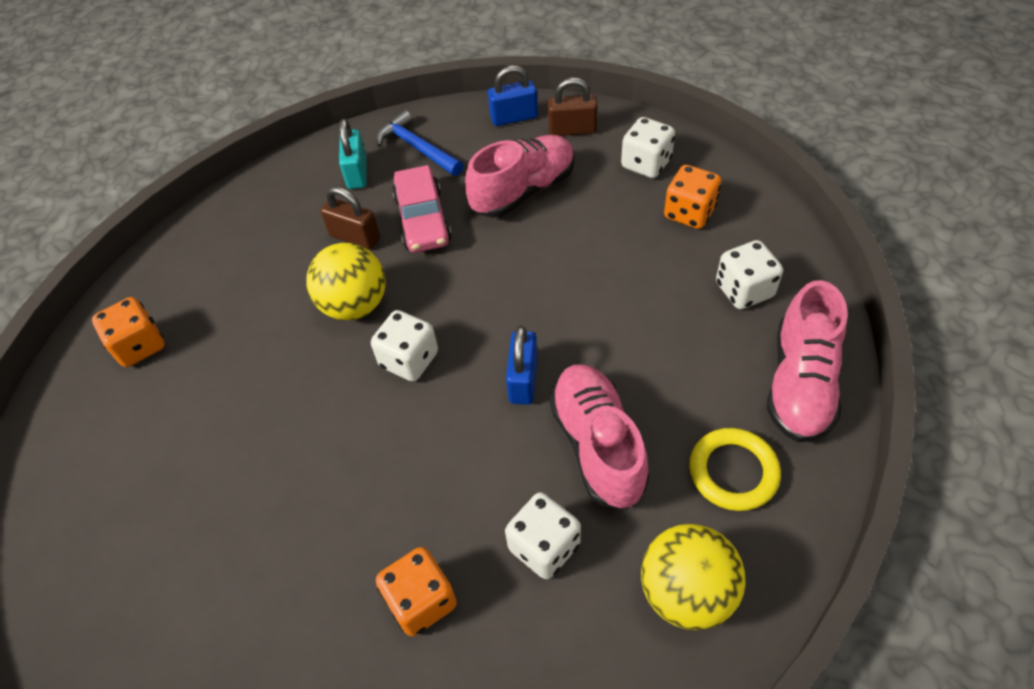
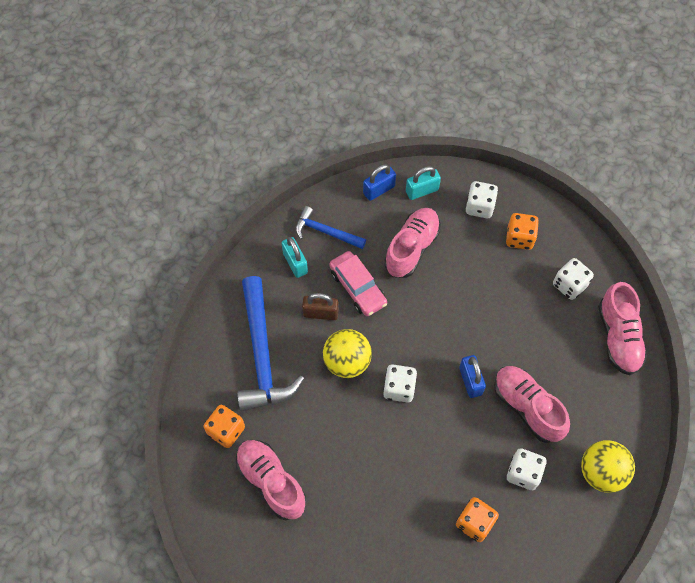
camera: 25 degrees left, 10 degrees up
(153, 432) = (271, 482): none -> pink shoe
(248, 266) = (262, 354): none -> blue hammer
(572, 130) = (422, 191): brown padlock -> turquoise padlock
(733, 472) = (601, 400): yellow ring -> none

